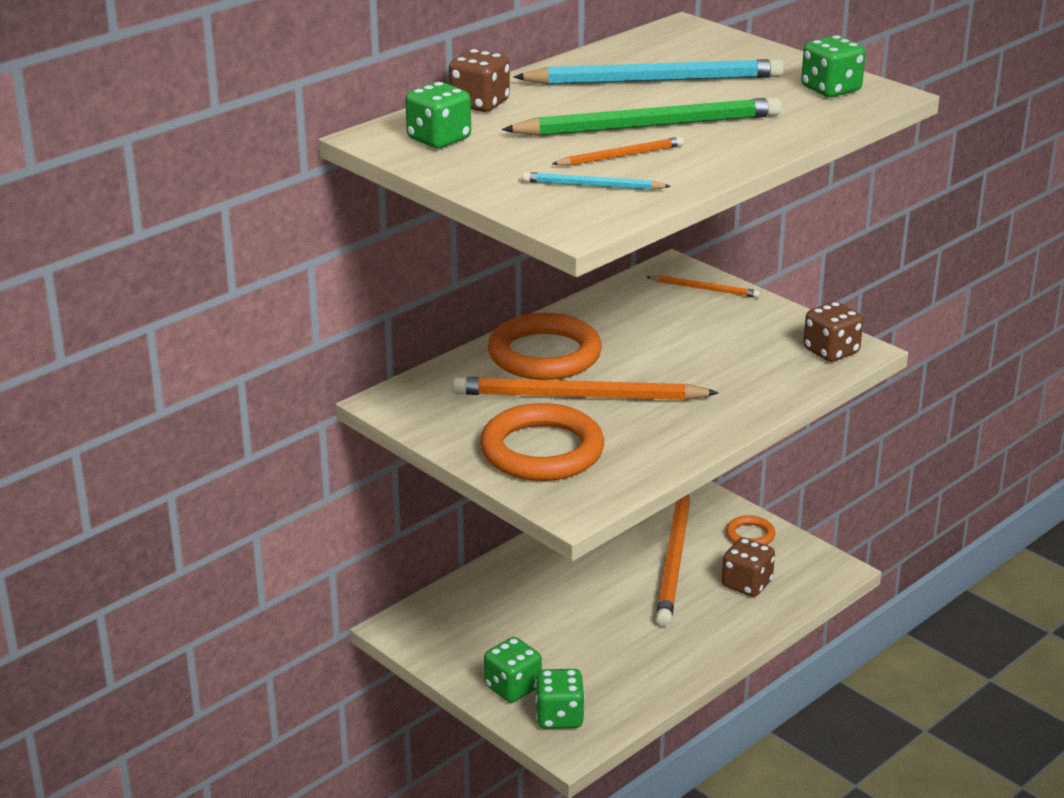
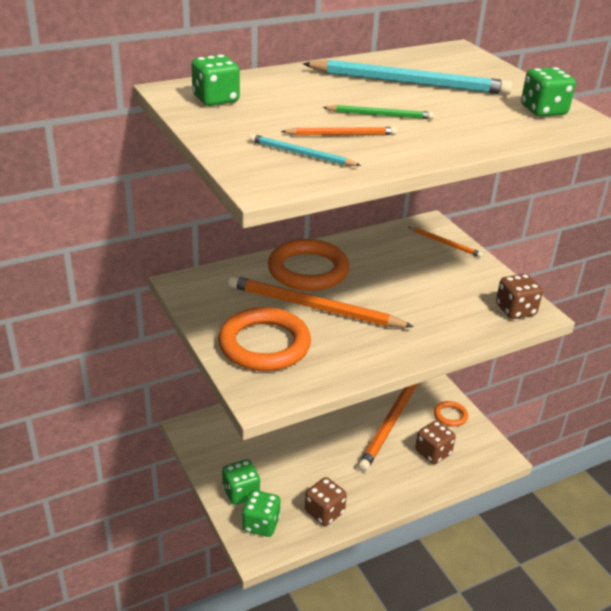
camera: 15 degrees right, 5 degrees up
(479, 104) = (267, 79): brown dice -> brown dice (324, 512)
(648, 126) = (380, 115): green pencil -> green pencil, size x0.49

